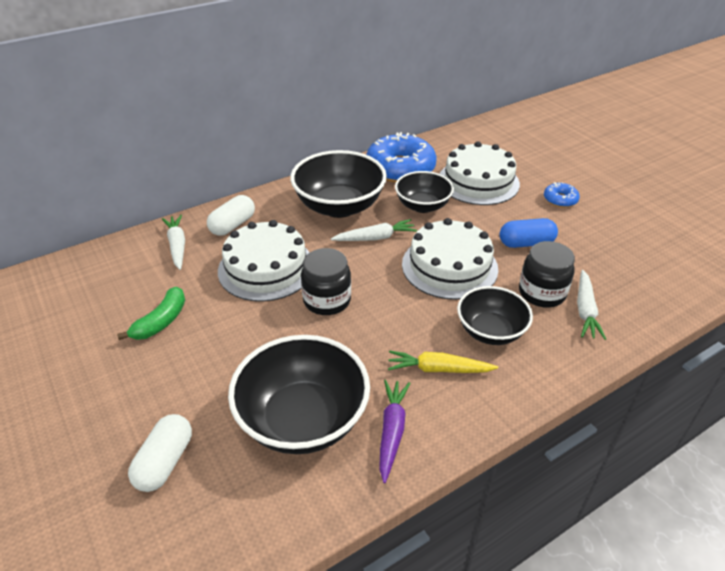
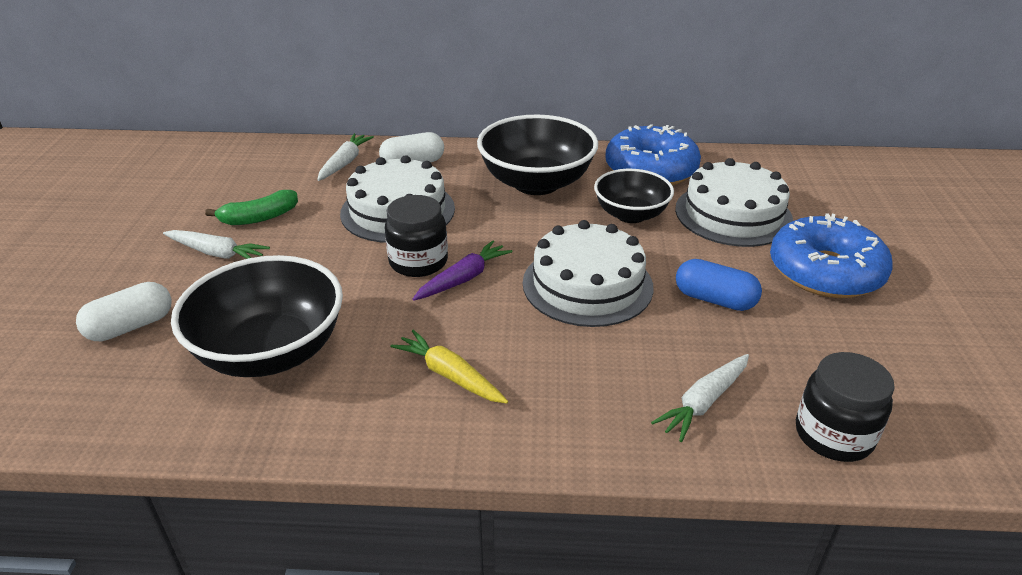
camera: 35 degrees right, 5 degrees down
(375, 238) = (538, 225): white carrot -> white carrot (217, 253)
(392, 431) = (333, 406): purple carrot -> purple carrot (463, 279)
(490, 331) = (553, 368): black bowl -> none
(542, 293) = (668, 359): black jar -> black jar (833, 435)
(560, 200) = (825, 271): blue donut -> blue donut, size x2.17

